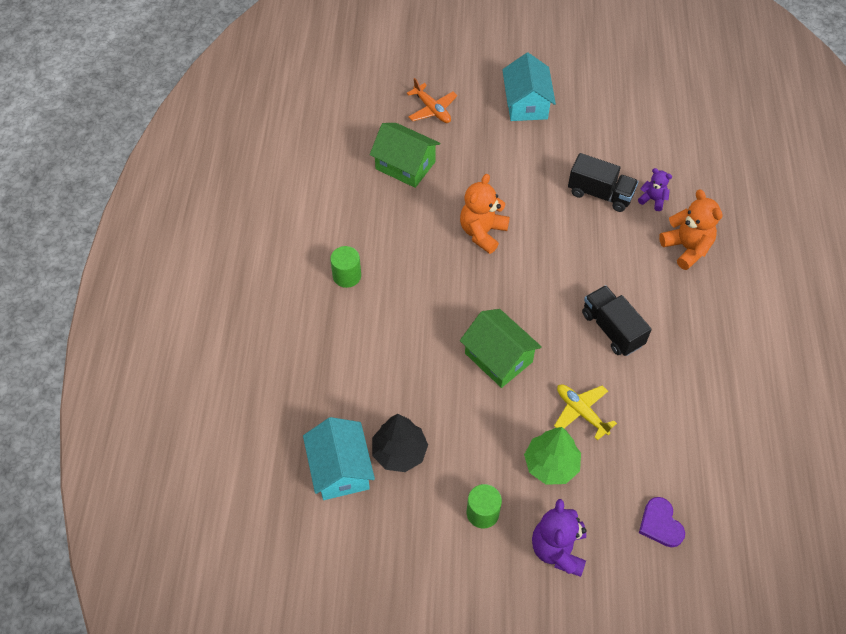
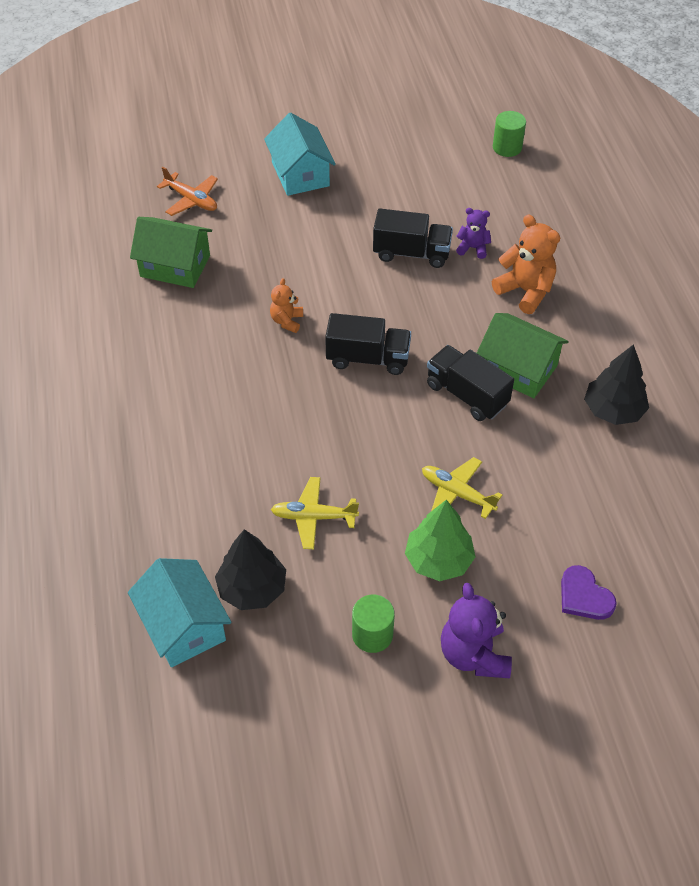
camera: 15 degrees left, 5 degrees down
(347, 276) = (135, 402): green cylinder -> green cylinder (507, 147)
(461, 405) = (313, 517): none -> yellow plane
(482, 232) = (287, 321): orange teddy bear -> orange teddy bear, size x0.57
(498, 357) = (343, 454): green house -> green house (518, 369)
(539, 279) = (368, 358): none -> black truck
(731, 370) = (613, 410): none -> black tree

